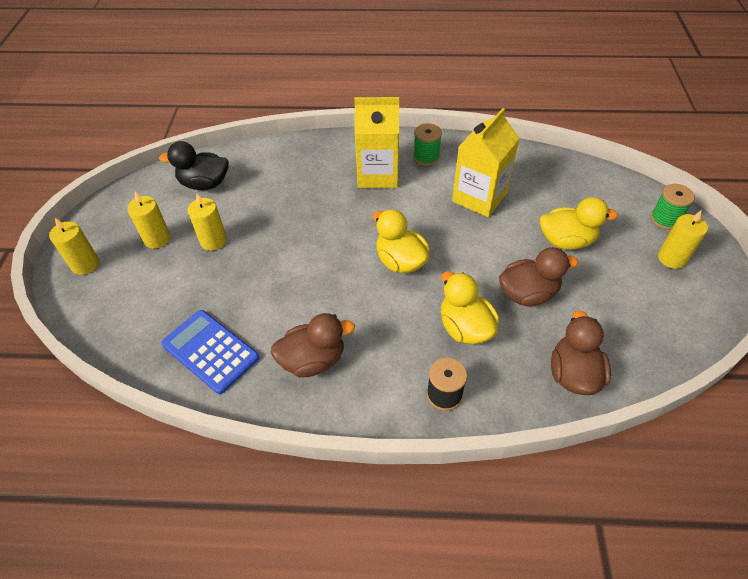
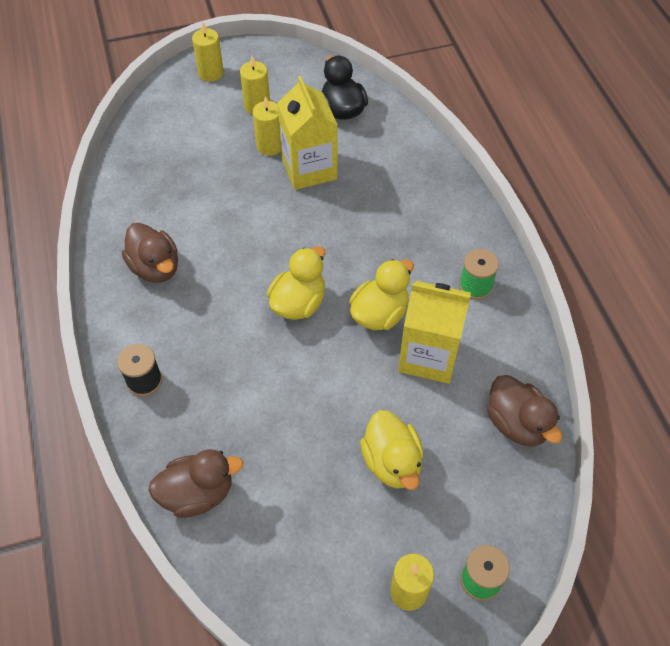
camera: 70 degrees right, 5 degrees up
(210, 351) = (145, 192): blue calculator -> none
(378, 174) = (422, 247): yellow carton -> yellow carton (309, 169)
(465, 328) = (228, 381): yellow duck -> yellow duck (379, 314)
(528, 294) = (293, 433): brown duck -> brown duck (517, 423)

